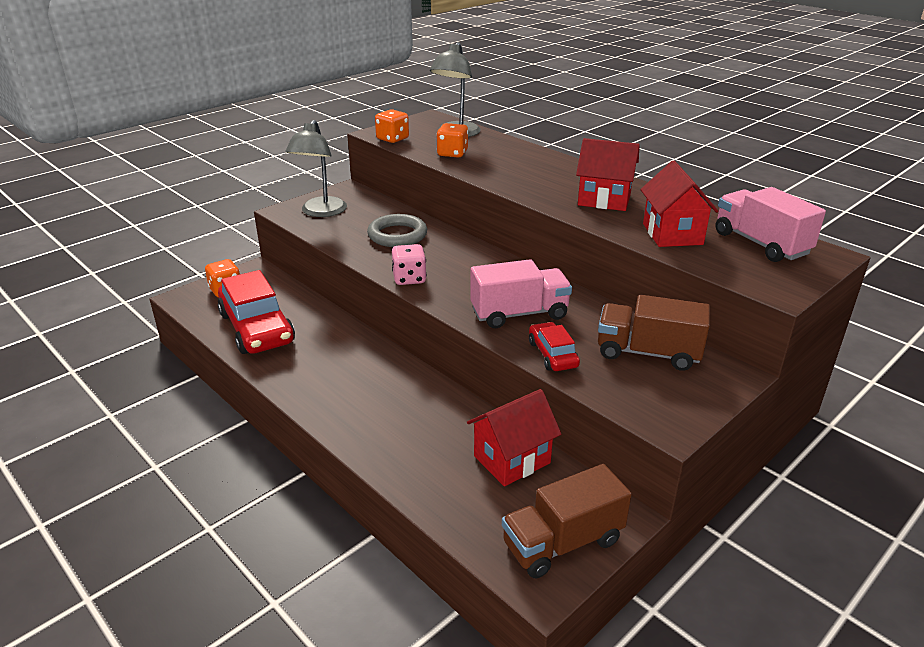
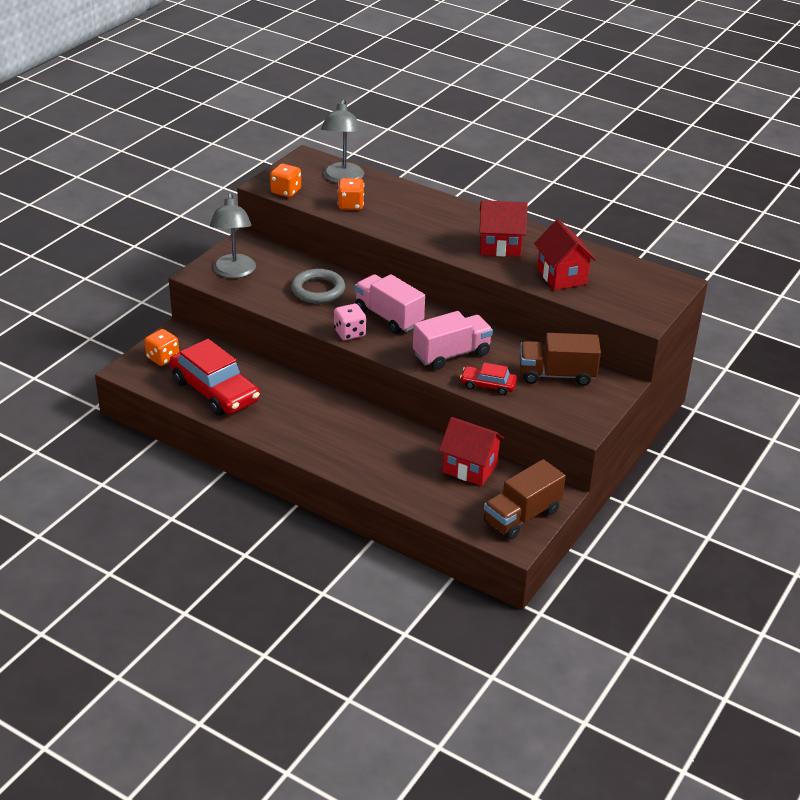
camera: 15 degrees left, 5 degrees up
(512, 459) = (470, 468): red house -> red house turned 75 degrees clockwise
(552, 354) = (488, 385): red car -> red car turned 45 degrees counterclockwise
(760, 244) = (628, 278): pink truck -> pink truck (388, 317)

